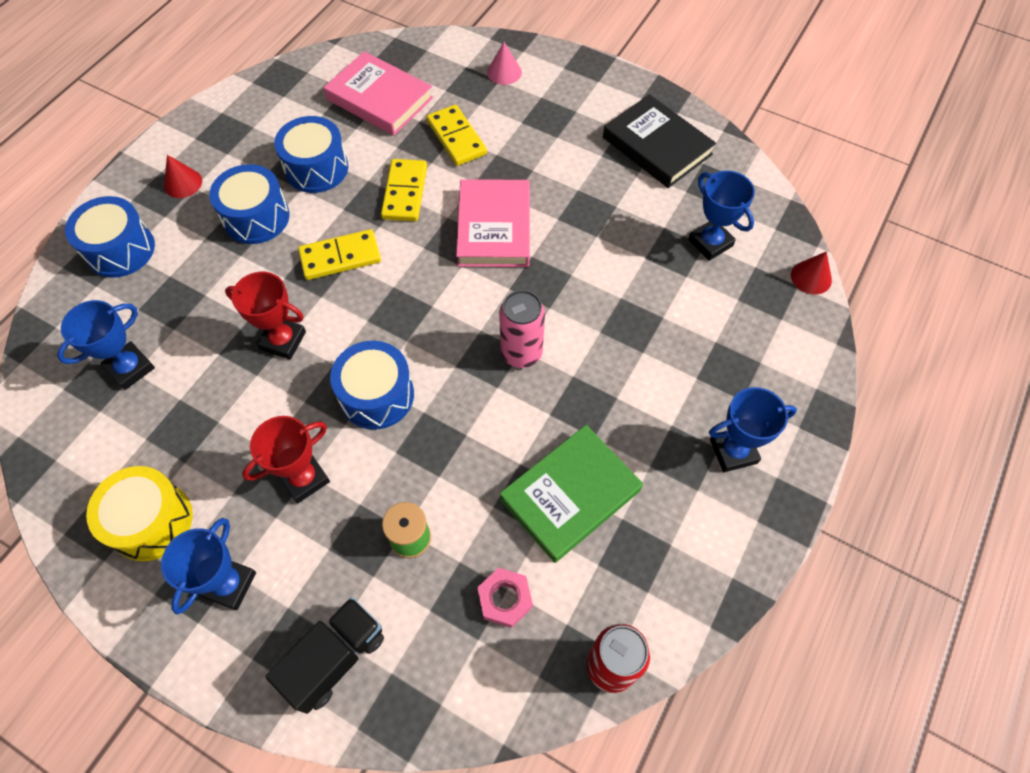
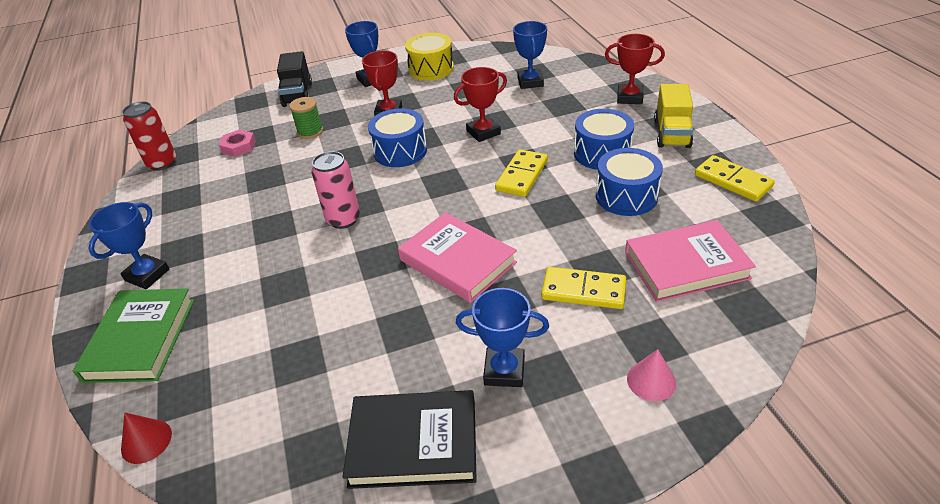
camera: 135 degrees right, 20 degrees down
(120, 250) = (629, 97): blue drum -> red trophy
(183, 183) = (672, 133): red cone -> yellow truck
(404, 192) = (550, 230): yellow domino -> yellow domino (733, 181)
(570, 495) = (241, 192): green book -> green book (141, 339)
(710, 243) = (271, 392): blue trophy -> blue trophy (504, 371)

